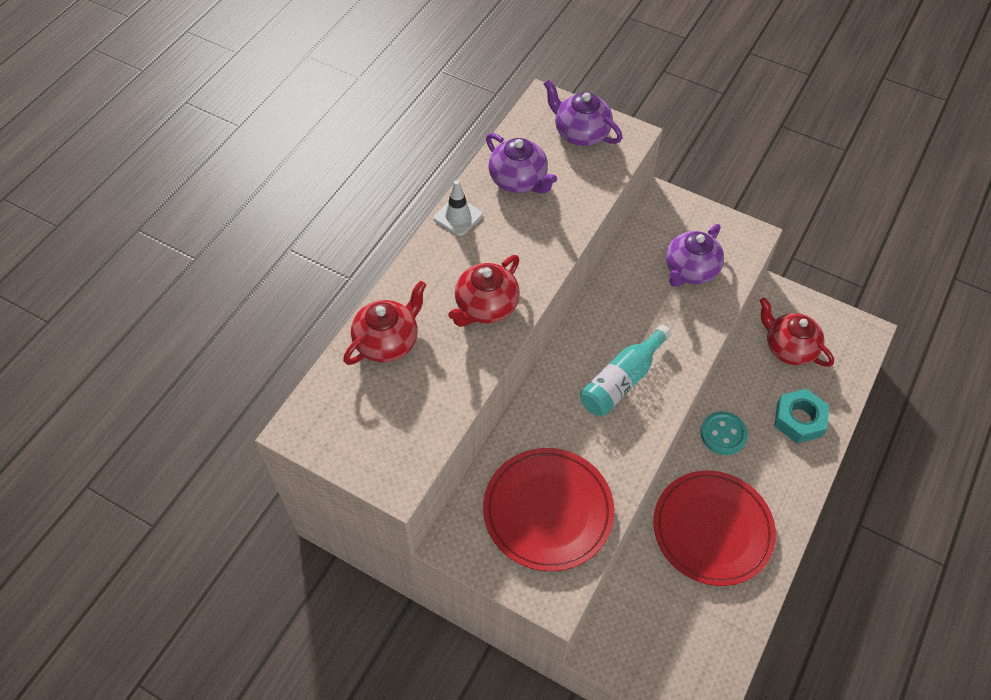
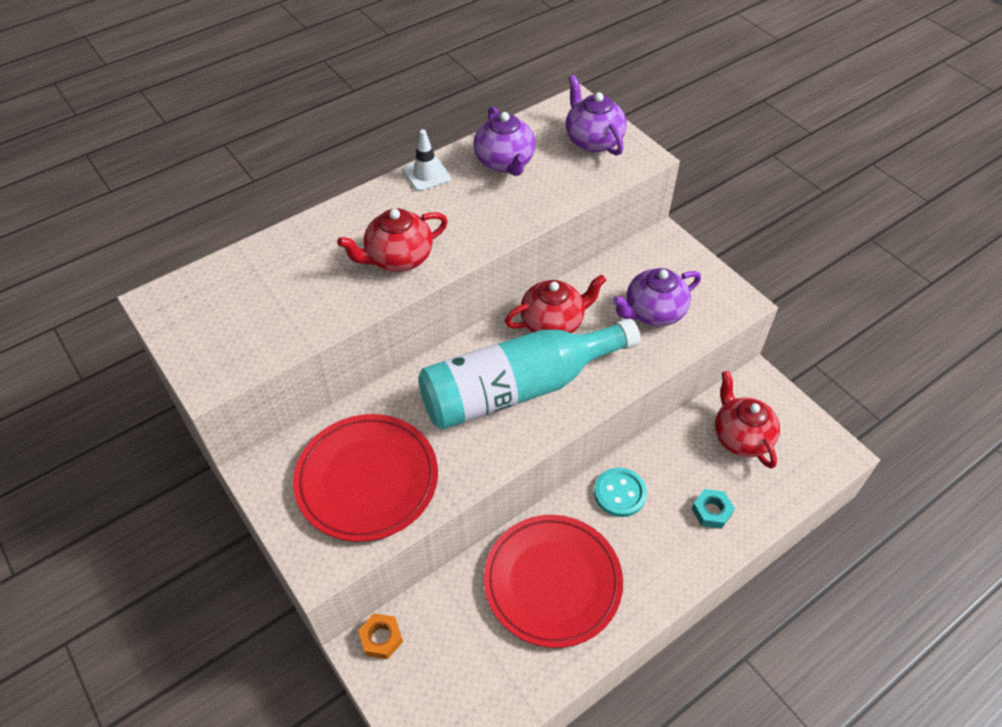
camera: 25 degrees right, 5 degrees down
(387, 341) = (288, 256): red teapot -> red teapot (553, 322)
(607, 635) = (381, 638): none -> orange nut
(622, 380) = (518, 388): turquoise bottle -> turquoise bottle, size x1.69
(799, 419) = (711, 511): turquoise nut -> turquoise nut, size x0.64

